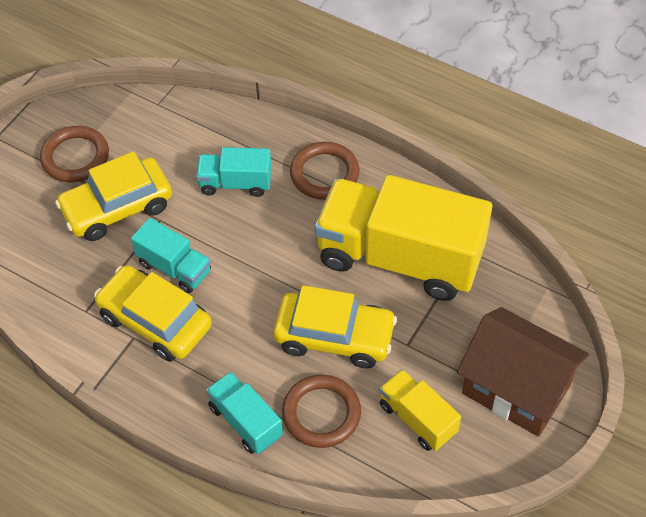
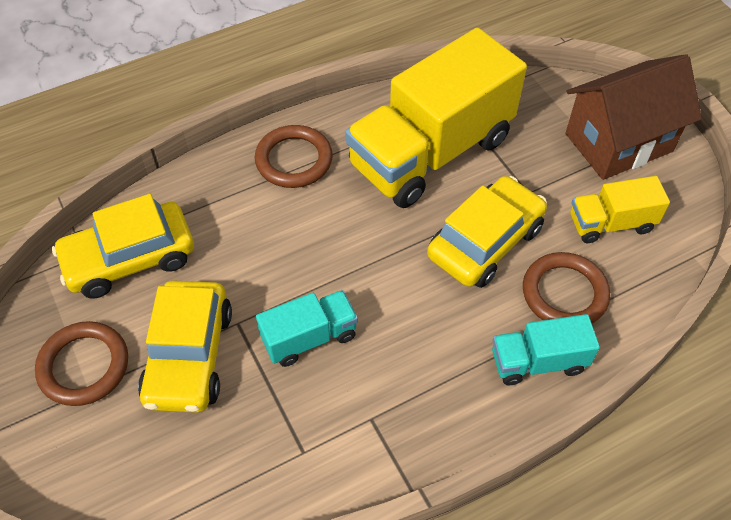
camera: 60 degrees left, 0 degrees up
(155, 321) = (364, 387): yellow car -> yellow car (130, 259)
(235, 183) = (246, 234): turquoise truck -> none

